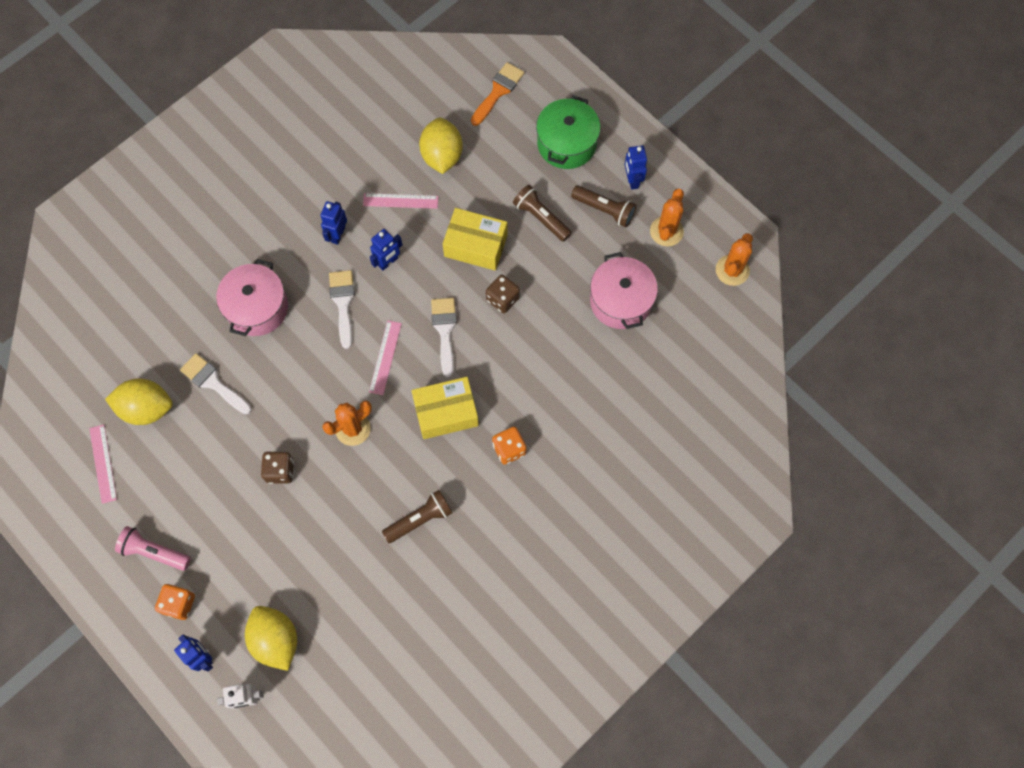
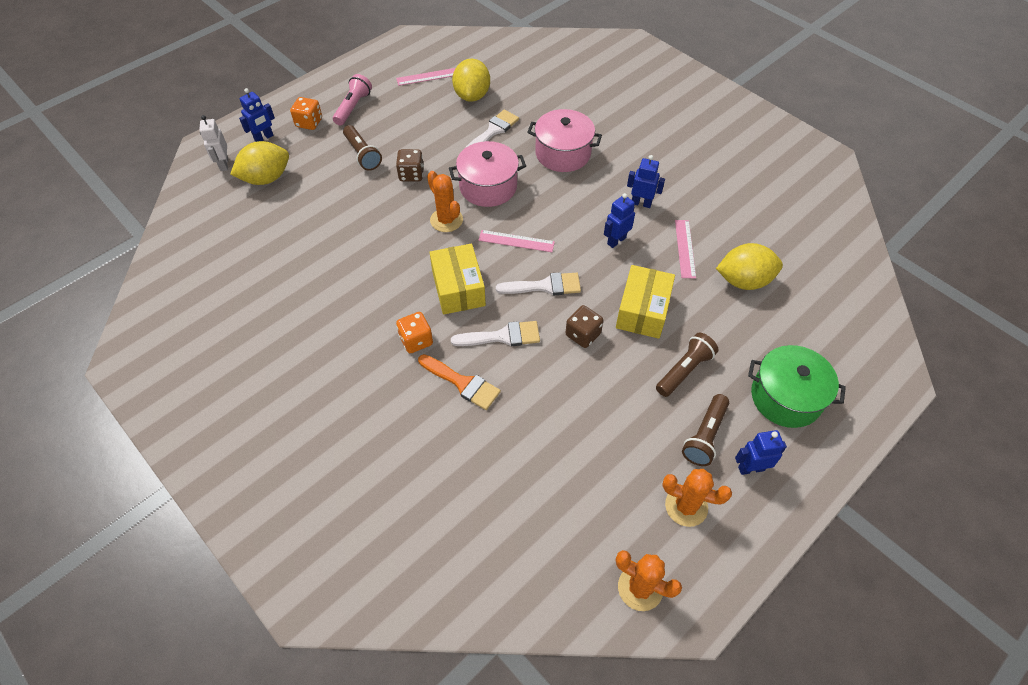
camera: 90 degrees right, 15 degrees down
(343, 303) = (570, 209): white brush -> white brush (502, 336)
(388, 262) = (616, 240): blue robot -> blue robot turned 90 degrees clockwise
(420, 519) = (353, 270): brown flashlight -> brown flashlight (362, 154)
(498, 91) = (837, 330): orange brush -> orange brush (462, 383)
(620, 301) = (587, 450): pink pot -> pink pot (488, 187)

